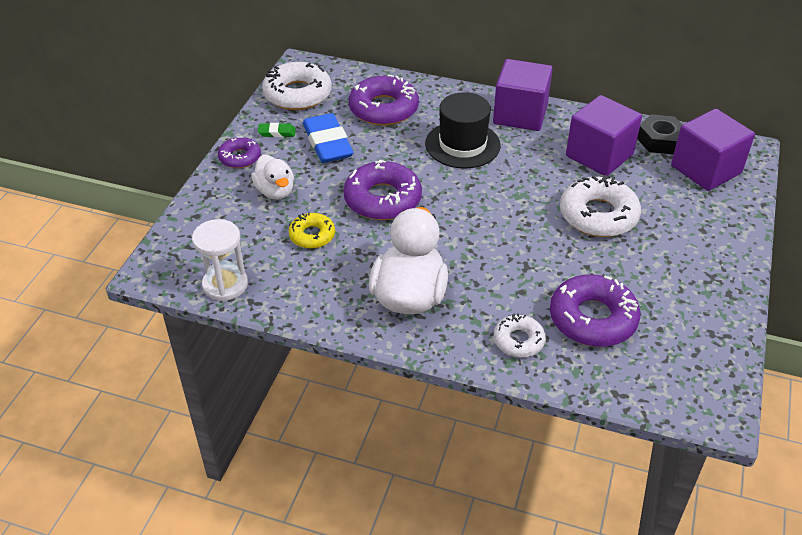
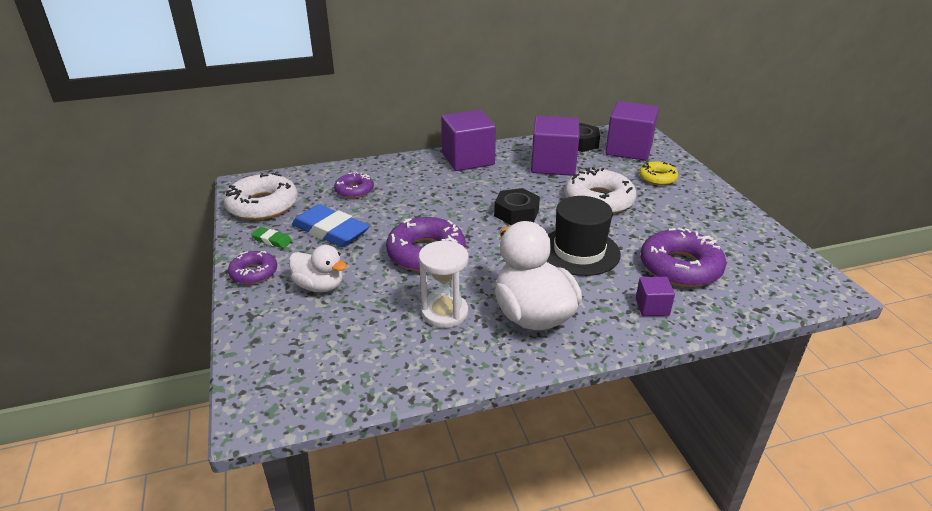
camera: 35 degrees left, 10 degrees down
(225, 285) = (351, 387): white hourglass -> white hourglass (444, 312)
(277, 132) = (272, 240): green eraser -> green eraser turned 60 degrees clockwise
(312, 235) = (394, 306): yellow donut -> yellow donut (657, 178)
(383, 109) = (354, 190): purple donut -> purple donut, size x0.57
(462, 144) = (447, 192): black hat -> black hat (579, 251)
(502, 194) = (516, 213): none -> black nut
(518, 341) = (652, 307): white donut -> purple cube

